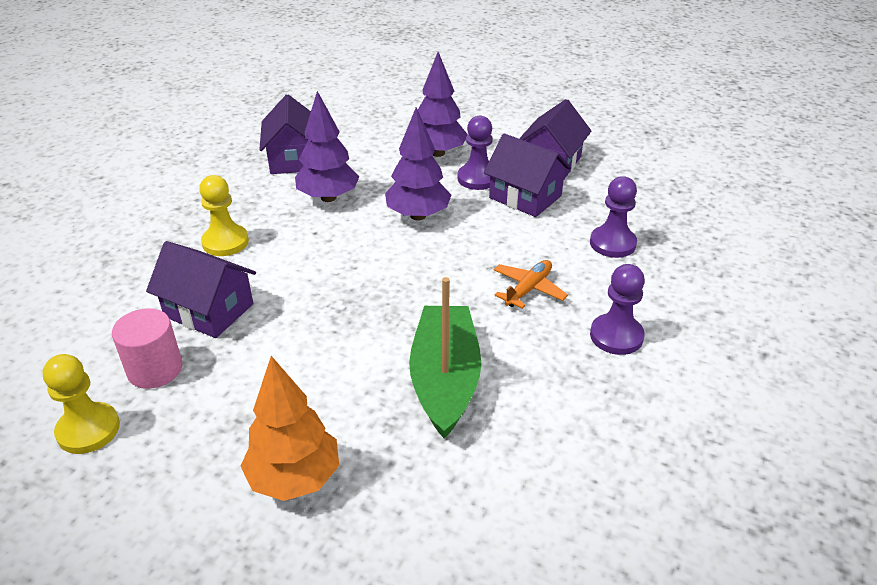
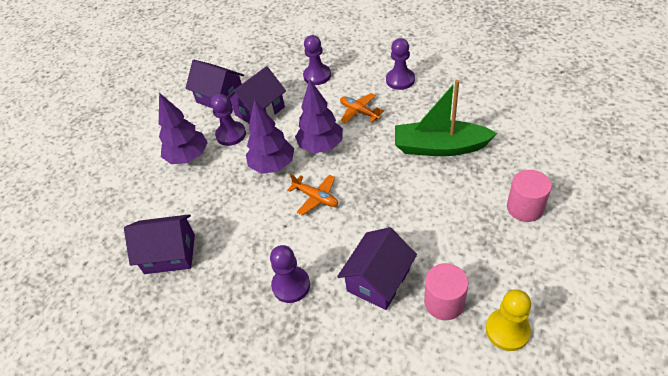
camera: 80 degrees left, 10 degrees up
(225, 242) = (291, 285): yellow pawn -> purple pawn
(295, 478) = (525, 208): orange tree -> pink cylinder
(328, 197) = (238, 222): purple tree -> purple tree (321, 146)
(356, 254) = (316, 197): none -> orange plane

